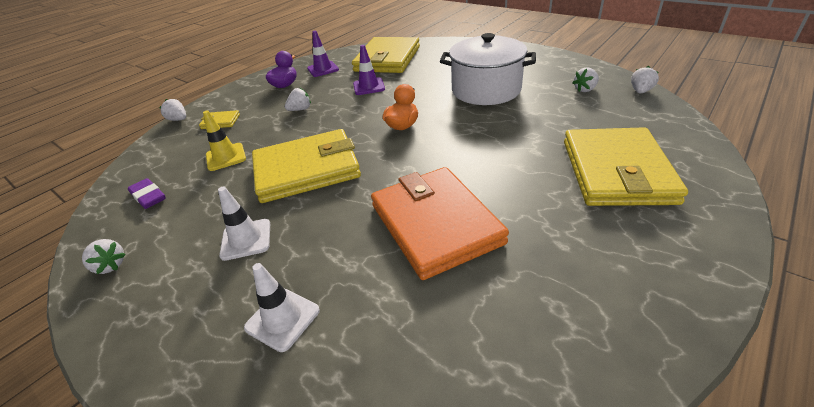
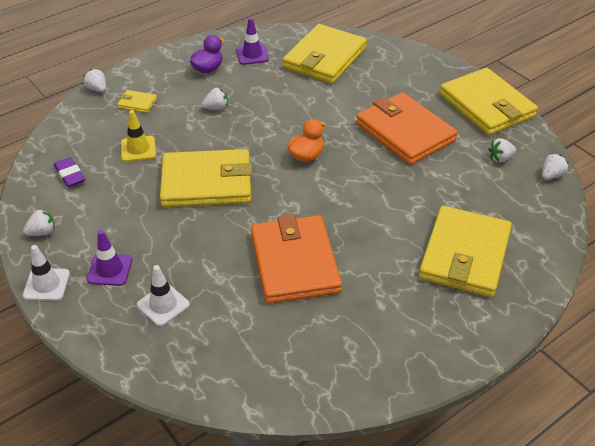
camera: 10 degrees right, 5 degrees up
(110, 266) = (42, 232): white strawberry -> white strawberry turned 75 degrees counterclockwise
(246, 239) = (146, 237): white traffic cone -> white traffic cone (46, 284)
(369, 86) = (291, 94): purple traffic cone -> purple traffic cone (110, 269)
(486, 90) = (405, 132): white pot -> orange wallet
(544, 59) = (486, 105): none -> yellow wallet

